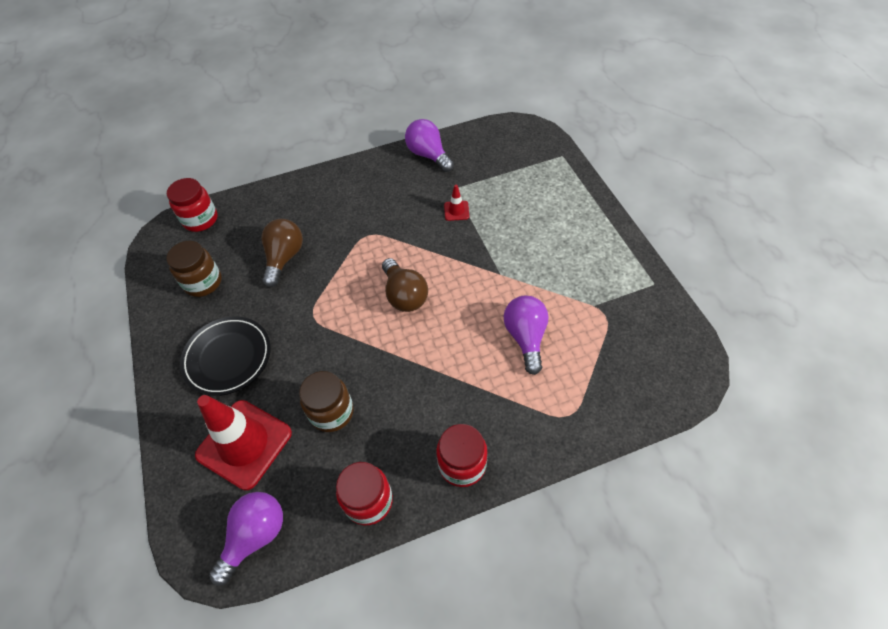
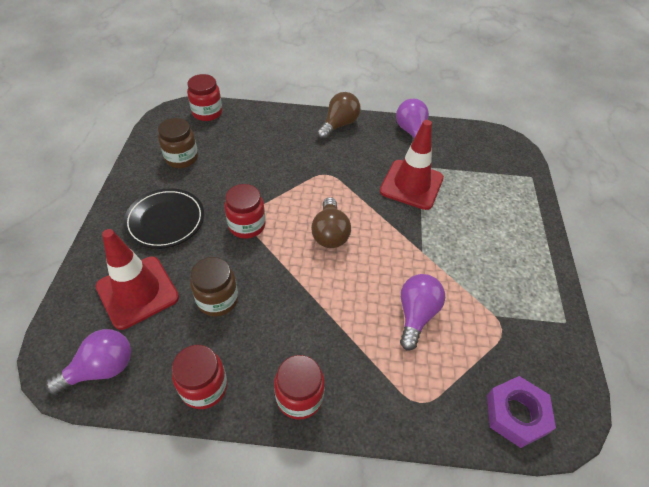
camera: 20 degrees right, 5 degrees down
(284, 258) = (251, 165): brown light bulb -> brown light bulb (339, 125)
(317, 324) = (247, 225): none -> red jar
(456, 211) = (411, 185): red traffic cone -> red traffic cone, size x2.38
(652, 385) = (516, 414): none -> purple nut

